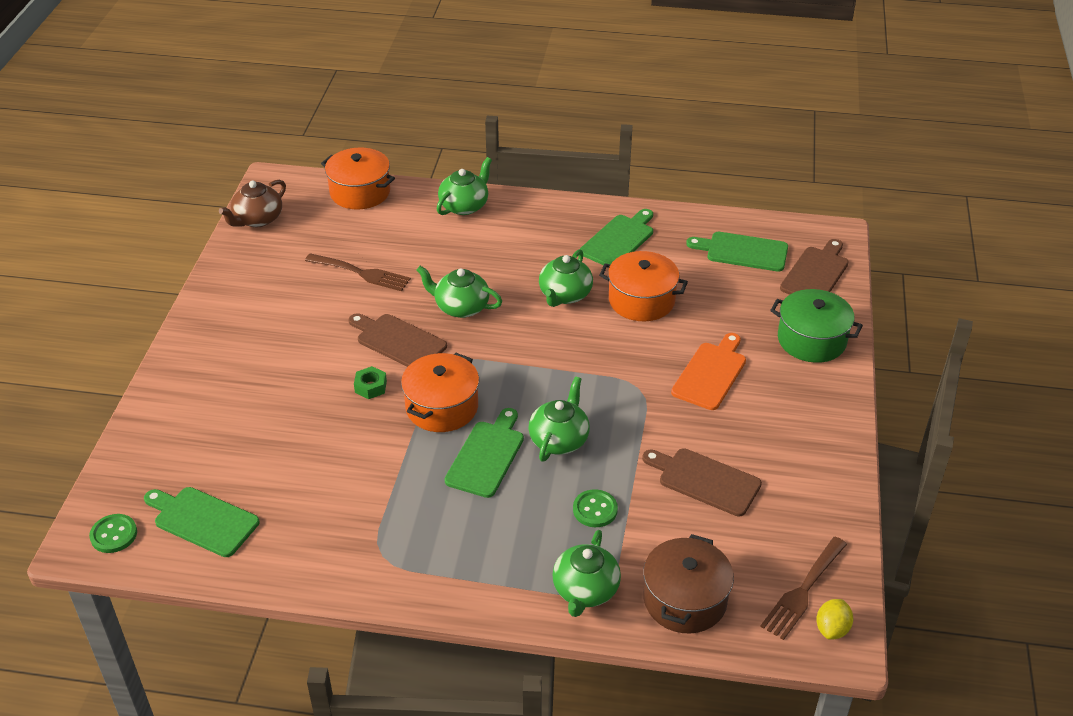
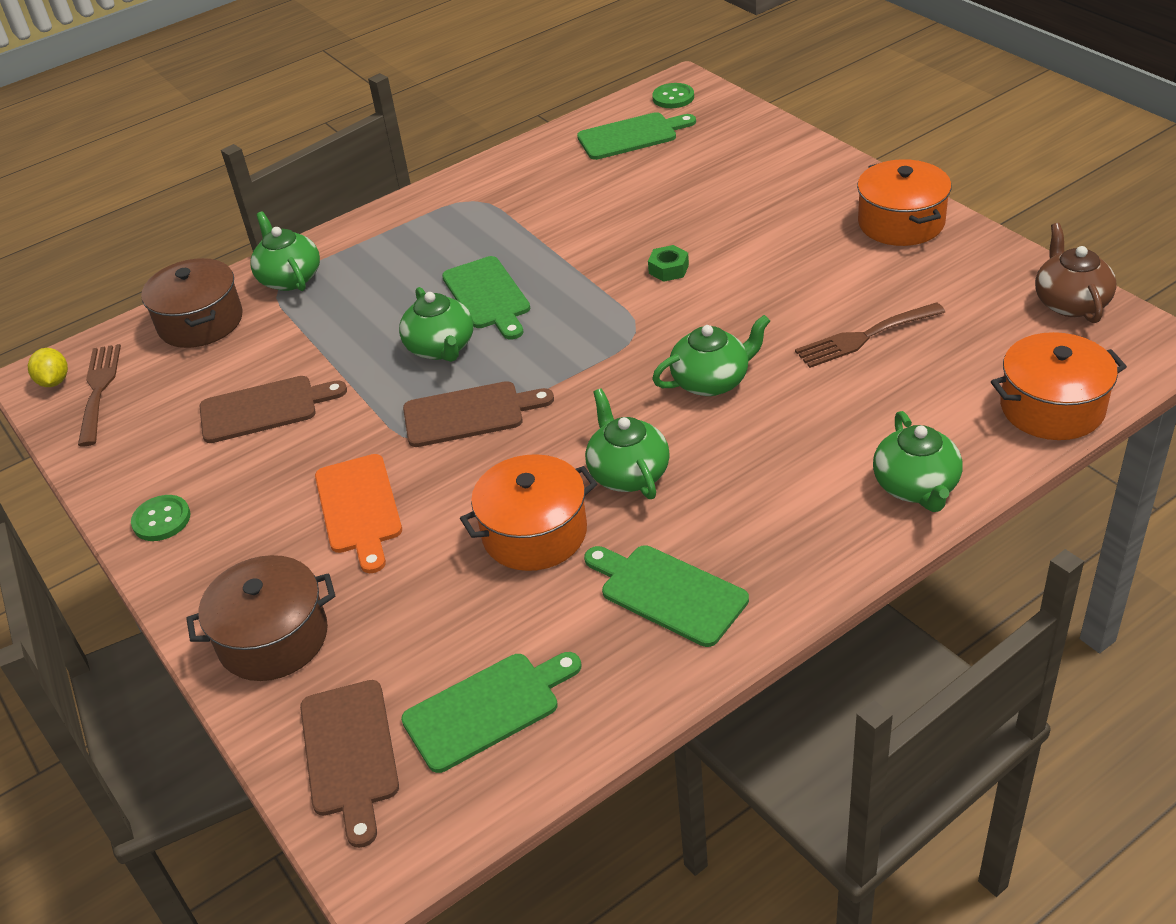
camera: 140 degrees right, 0 degrees up
(398, 341) = (712, 313): brown cutting board -> brown cutting board (469, 414)
(442, 407) = (582, 298): orange pot -> orange pot (901, 223)
(595, 510) = (343, 325): green button -> green button (161, 520)
(619, 240) = (668, 593): green cutting board -> green cutting board turned 135 degrees clockwise
(811, 340) = (273, 638): green pot -> brown pot

